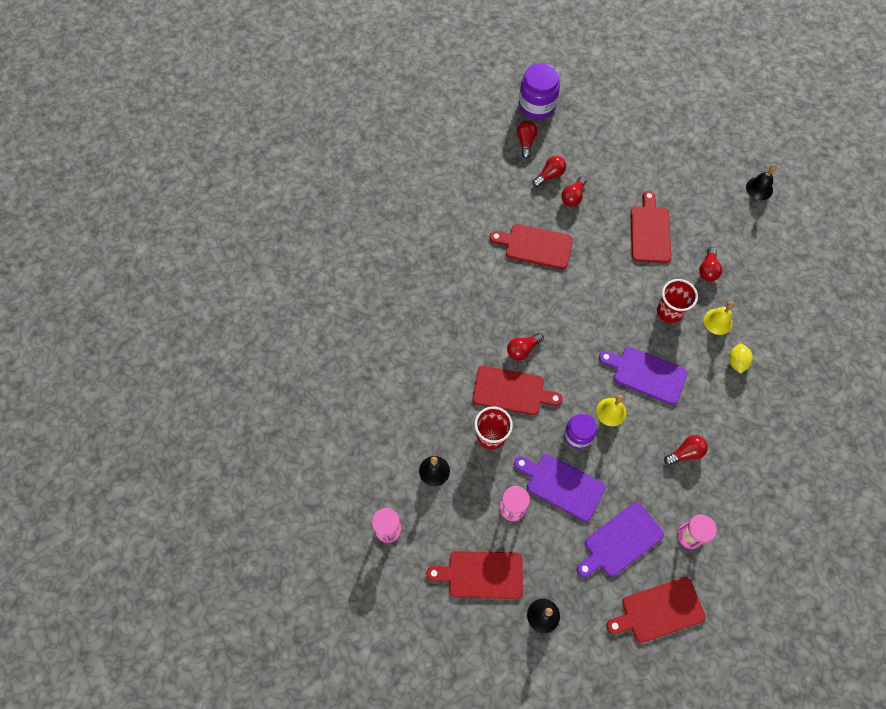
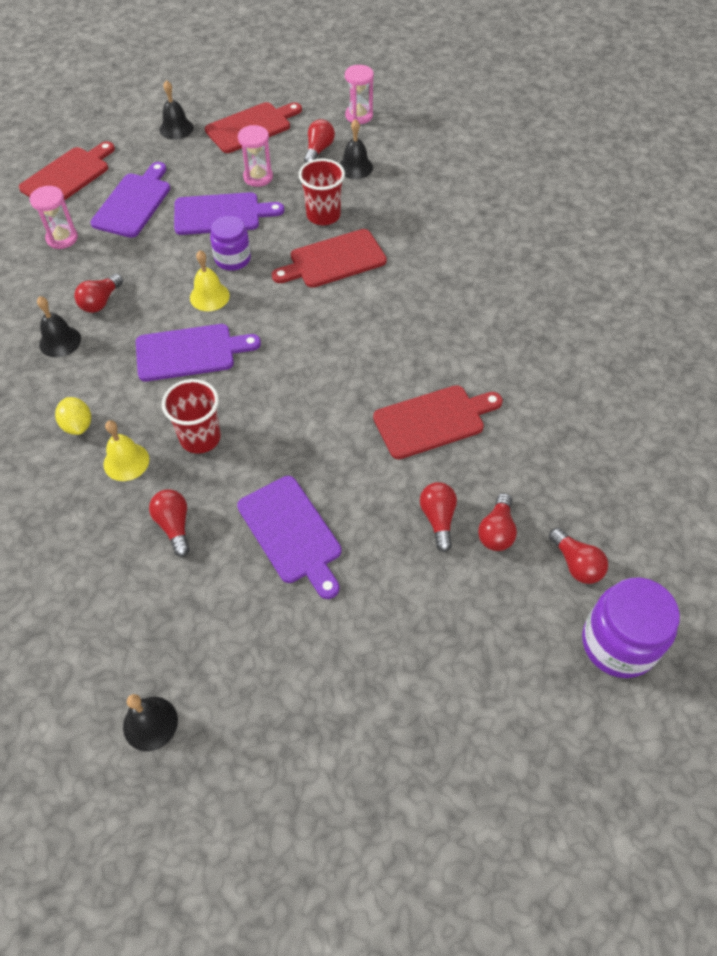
camera: 145 degrees right, 10 degrees down
(522, 349) = (353, 302): red light bulb -> red light bulb (318, 150)
(650, 231) = (291, 533): red cutting board -> purple cutting board
(725, 434) = (60, 341): none -> black bell

